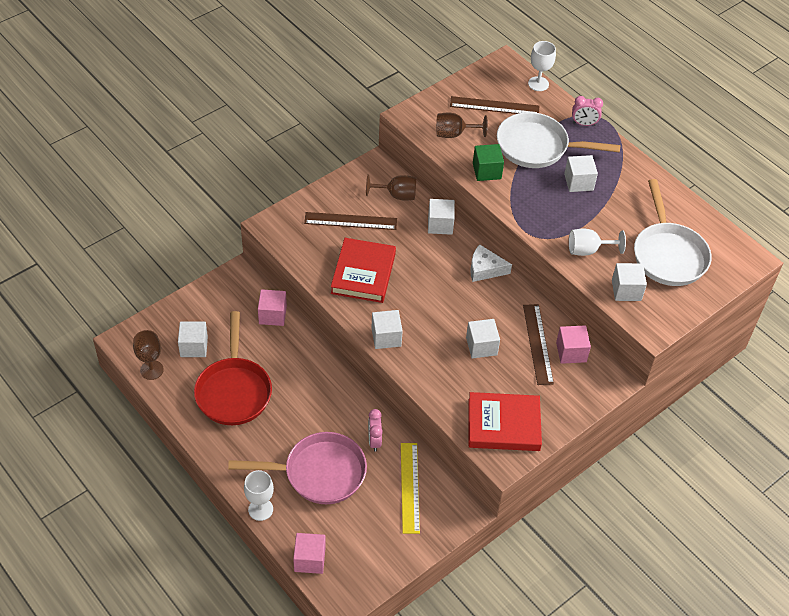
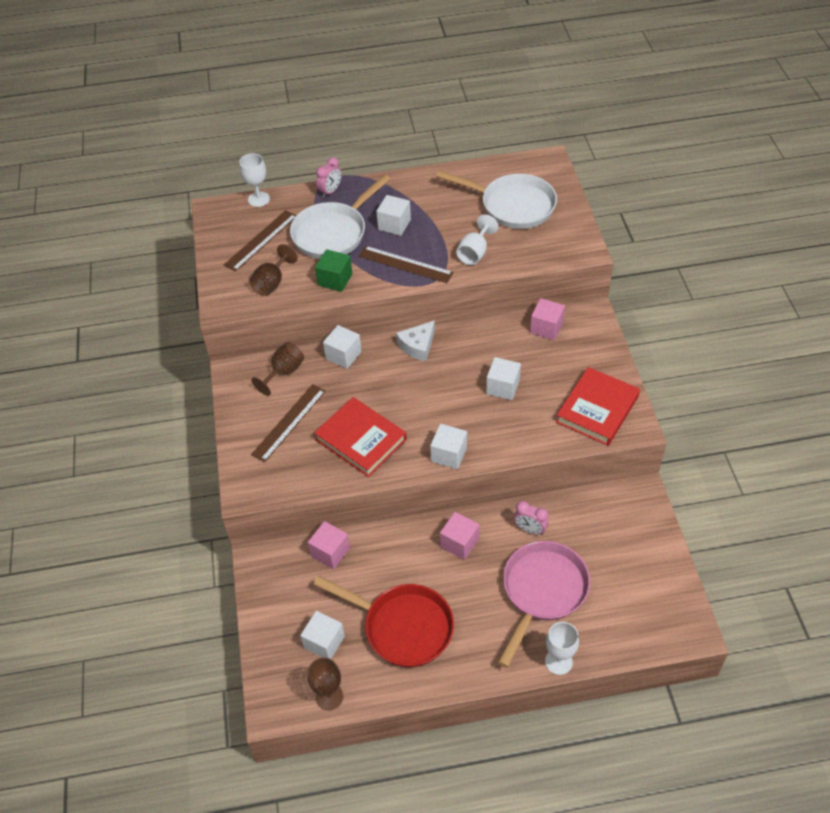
camera: 55 degrees left, 0 degrees up
(309, 559) = (636, 642): pink cube -> pink cube (459, 543)
(410, 487) = (596, 523): yellow ruler -> none
(538, 344) = (524, 346): brown ruler -> brown ruler (405, 264)
(626, 290) = (534, 248): white cube -> none

